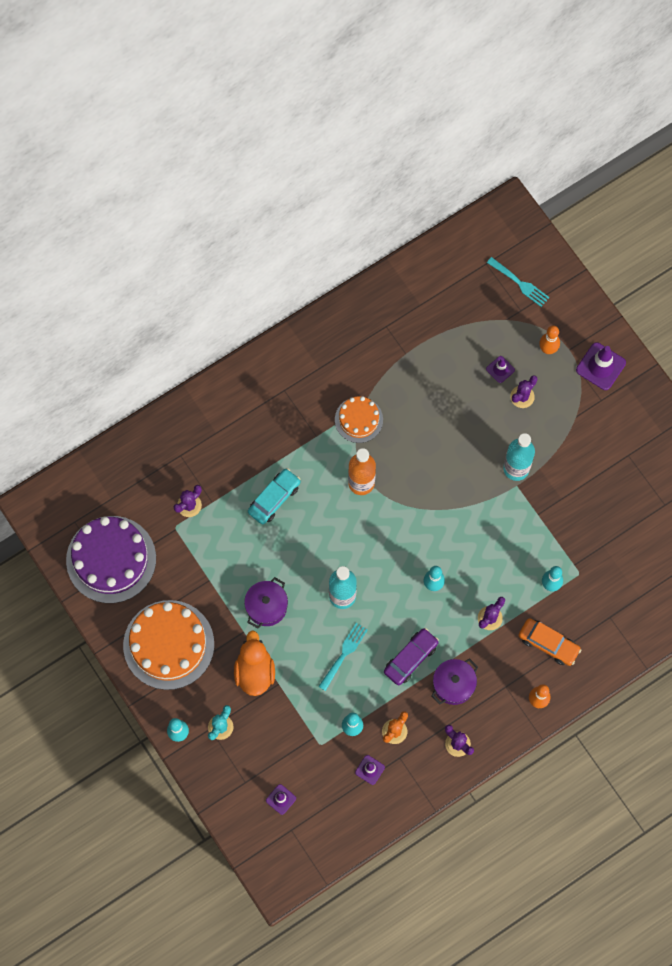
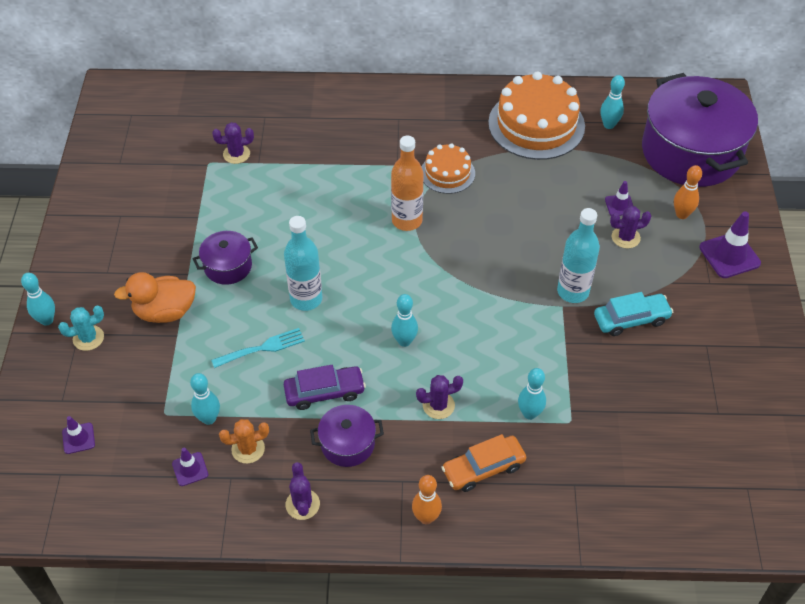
camera: 35 degrees right, 20 degrees down
(111, 559) = (132, 155): purple cake -> none
(168, 644) = (112, 244): orange cake -> orange cake (536, 124)
(254, 672) = (165, 312): orange duck -> orange duck turned 135 degrees counterclockwise
(274, 498) = (315, 189): turquoise car -> turquoise car (631, 319)
(444, 294) = (609, 125): none -> turquoise bowling pin
(519, 283) = (691, 152): turquoise fork -> purple pot
(548, 644) = (483, 468): orange car -> orange car turned 90 degrees clockwise

